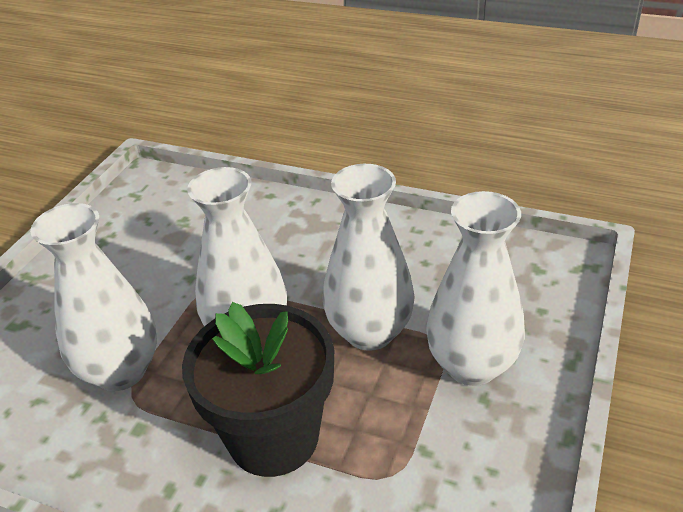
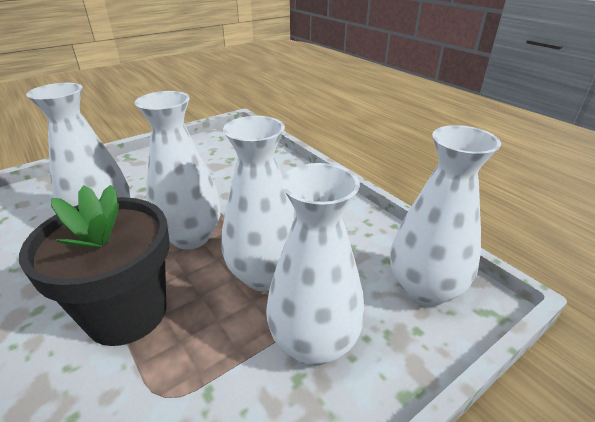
camera: 30 degrees right, 5 degrees down
(520, 273) = (424, 289): none -> white vase

